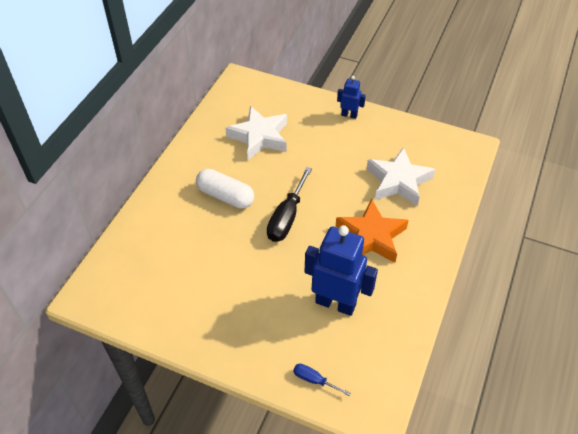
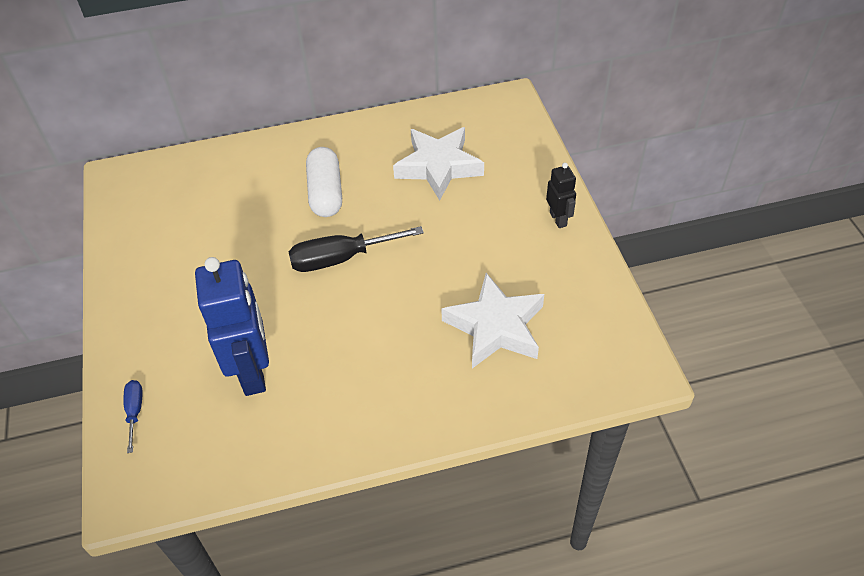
camera: 55 degrees right, 0 degrees up
(349, 115) = (558, 219): blue robot -> black robot
(371, 236) = (380, 349): orange star -> none

